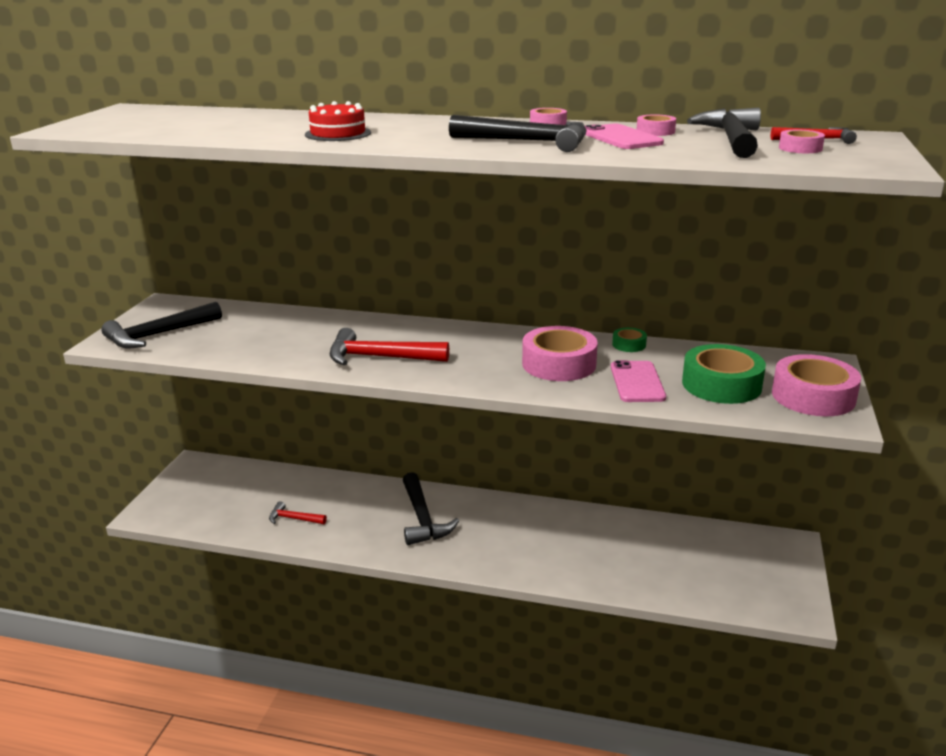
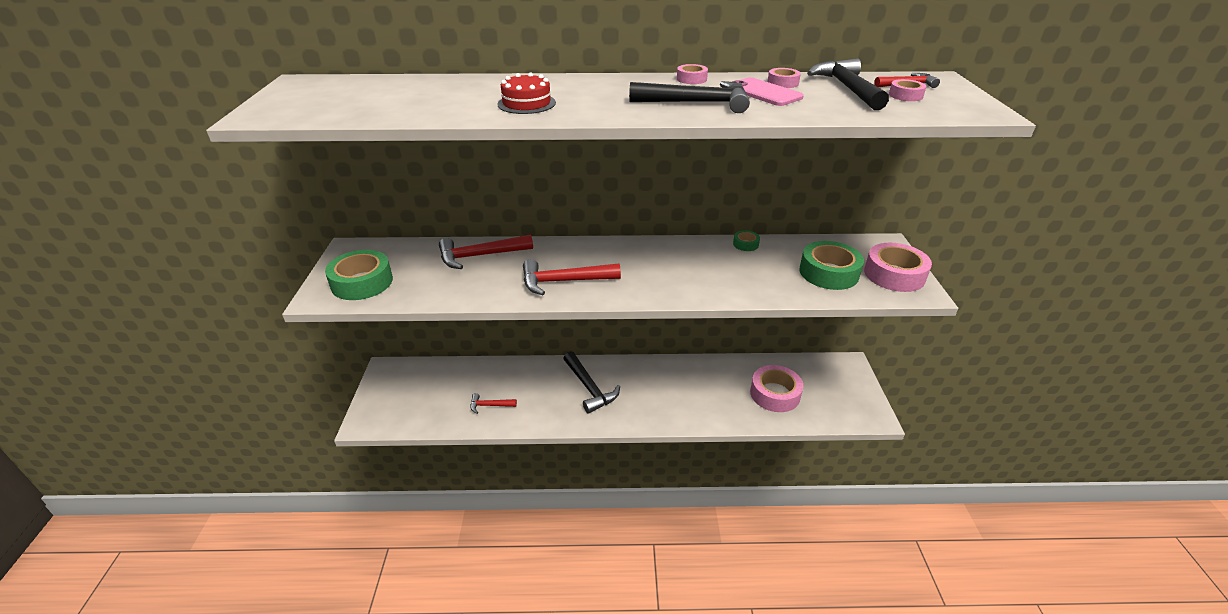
camera: 15 degrees left, 10 degrees up
(159, 335) = (362, 282): black hammer -> green tape
(300, 324) = (480, 256): none -> red hammer
(559, 364) = (705, 269): pink tape -> pink tape (775, 394)
(637, 382) = (770, 279): pink phone -> none

